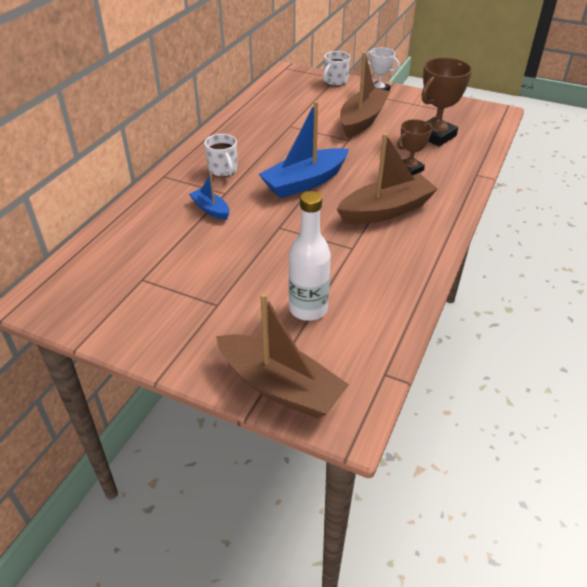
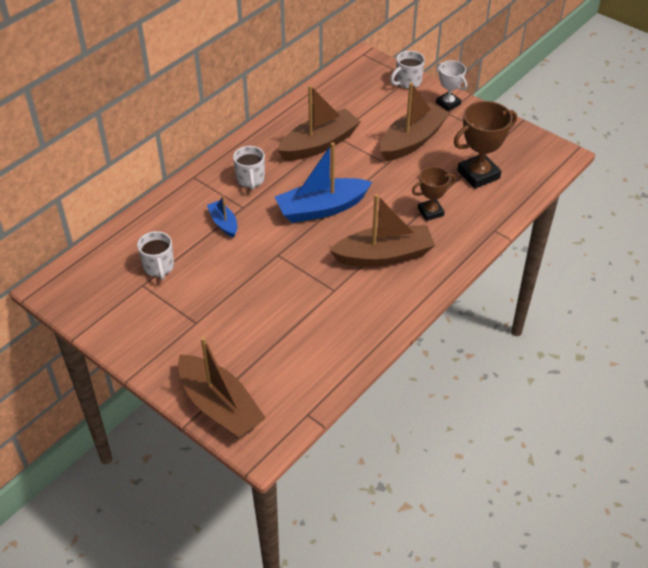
camera: 15 degrees right, 5 degrees up
(155, 259) = (159, 267): none -> white mug
(277, 134) = (319, 144): none -> brown boat
(308, 309) = (270, 343): white bottle -> none

